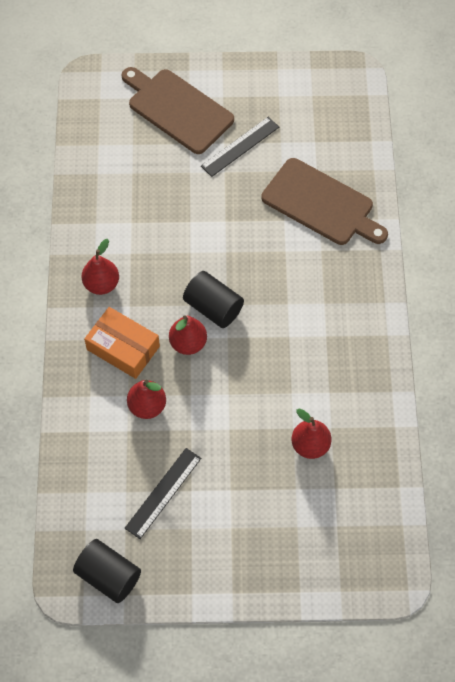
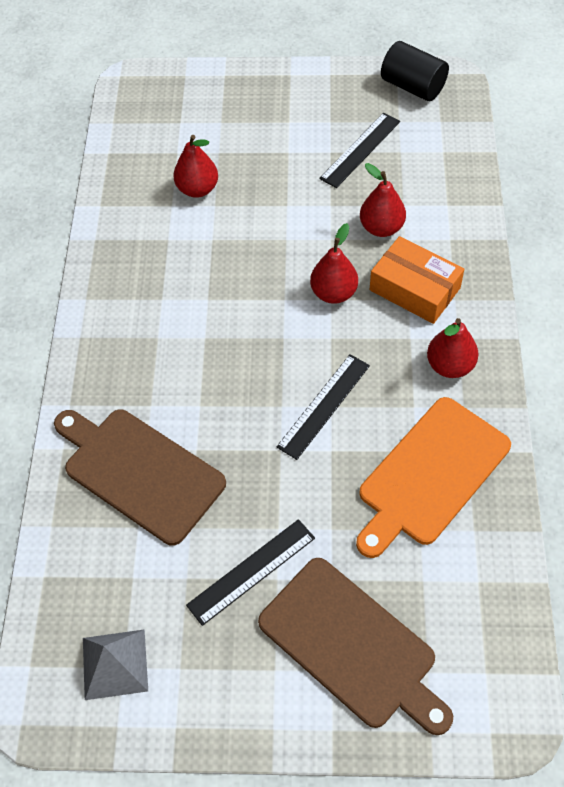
camera: 175 degrees left, 5 degrees down
(123, 207) = (430, 475): none -> orange cutting board
(195, 252) = (324, 405): none -> black ruler
(213, 307) = (301, 334): black cylinder -> none
(317, 97) = (115, 664): none -> grey pyramid

